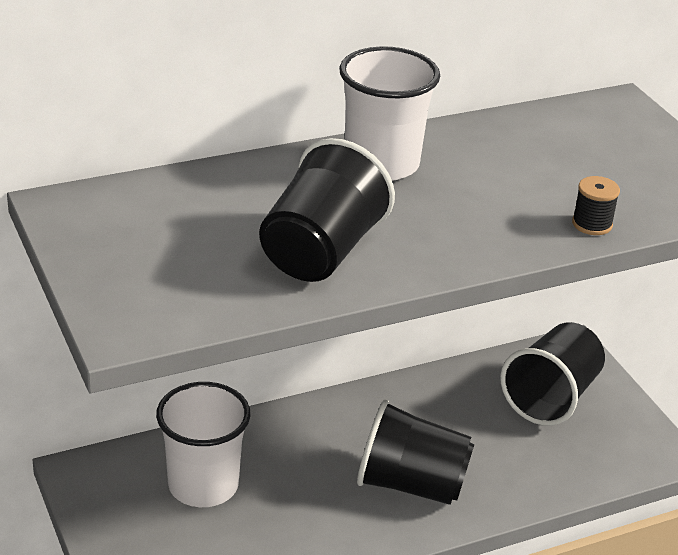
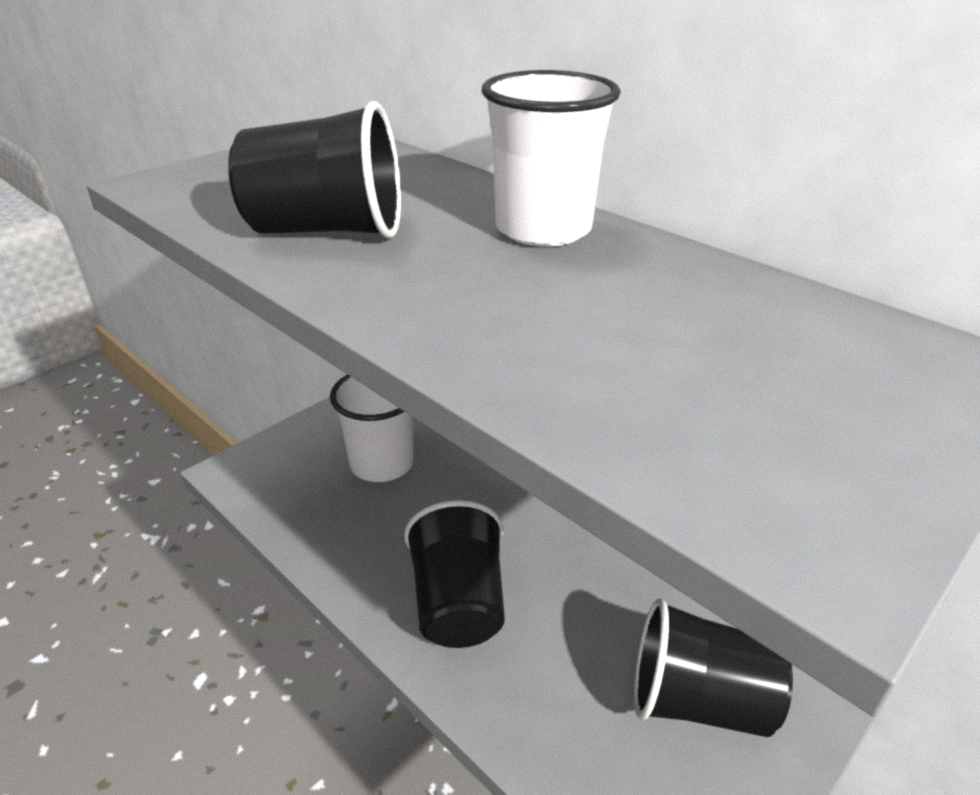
camera: 70 degrees right, 0 degrees up
(592, 224) = (550, 392): black spool -> none

